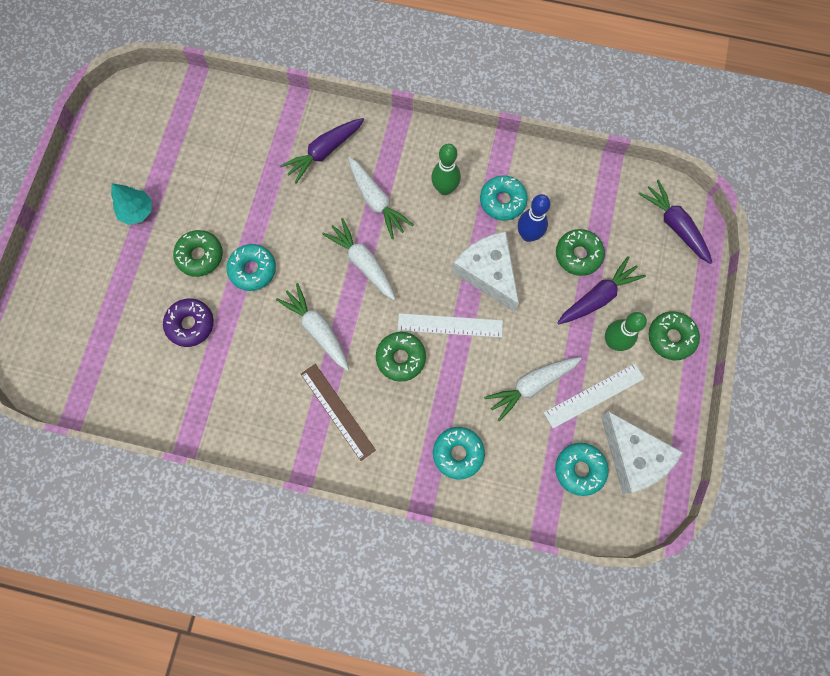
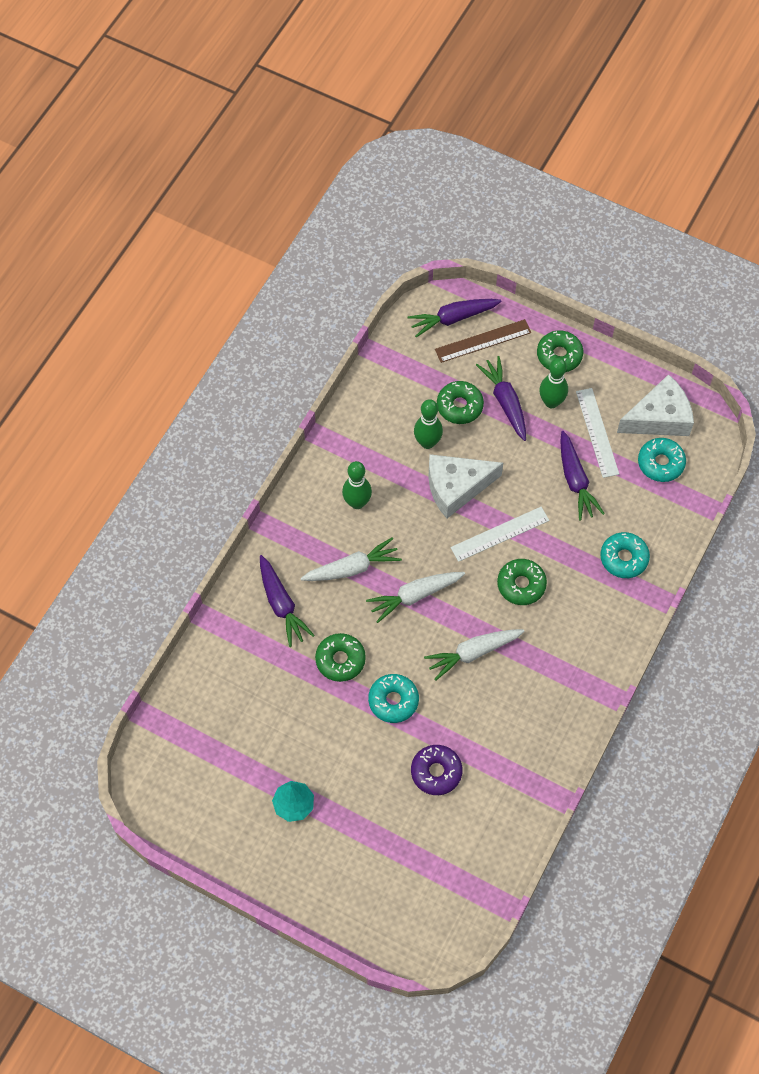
camera: 75 degrees left, 10 degrees down
(200, 256) = (363, 749): green donut -> green donut (340, 660)
(337, 411) = (559, 652): brown ruler -> brown ruler (483, 341)
(450, 325) = (500, 534): white ruler -> white ruler turned 45 degrees clockwise
(502, 201) = (385, 455): turquoise donut -> none
(528, 235) = (427, 442): blue bowling pin -> green bowling pin
(531, 385) = (575, 480): white carrot -> purple carrot

